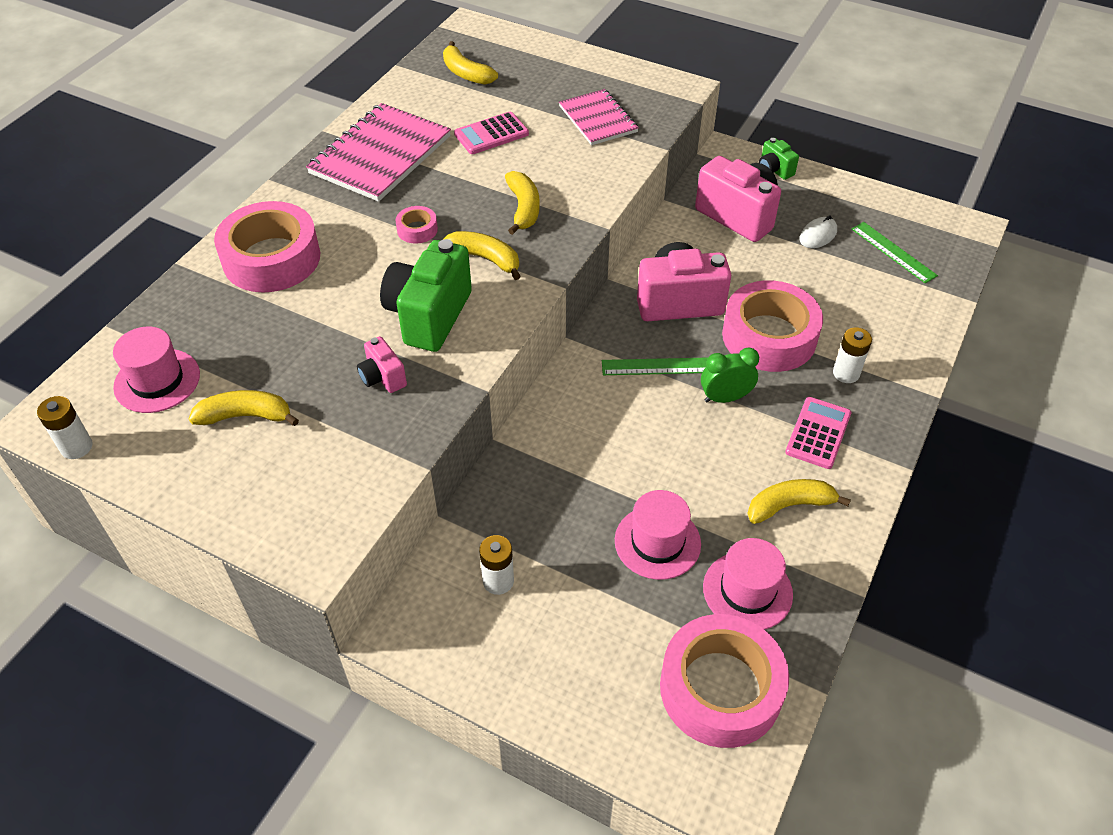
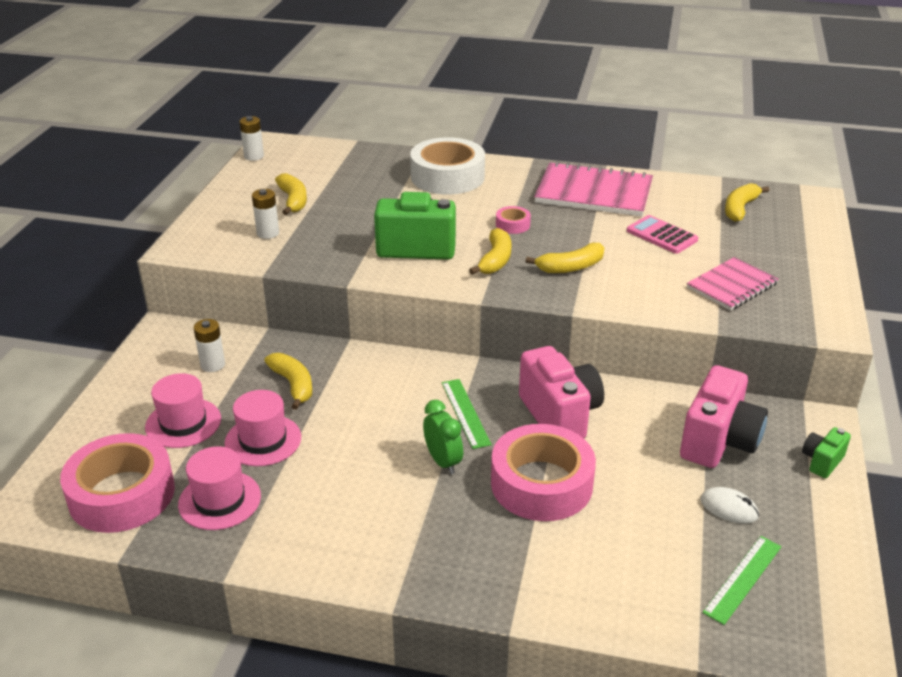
camera: 75 degrees right, 15 degrees down
(157, 381) = (315, 166): pink hat -> pink hat (183, 423)
(271, 258) = (447, 177): pink tape -> white tape
(382, 378) = (345, 241): pink camera -> none
(789, 505) = (321, 519): yellow banana -> yellow banana (293, 385)
(818, 433) = (419, 532): pink calculator -> none
(846, 373) = (513, 548): white battery -> white battery (268, 233)

